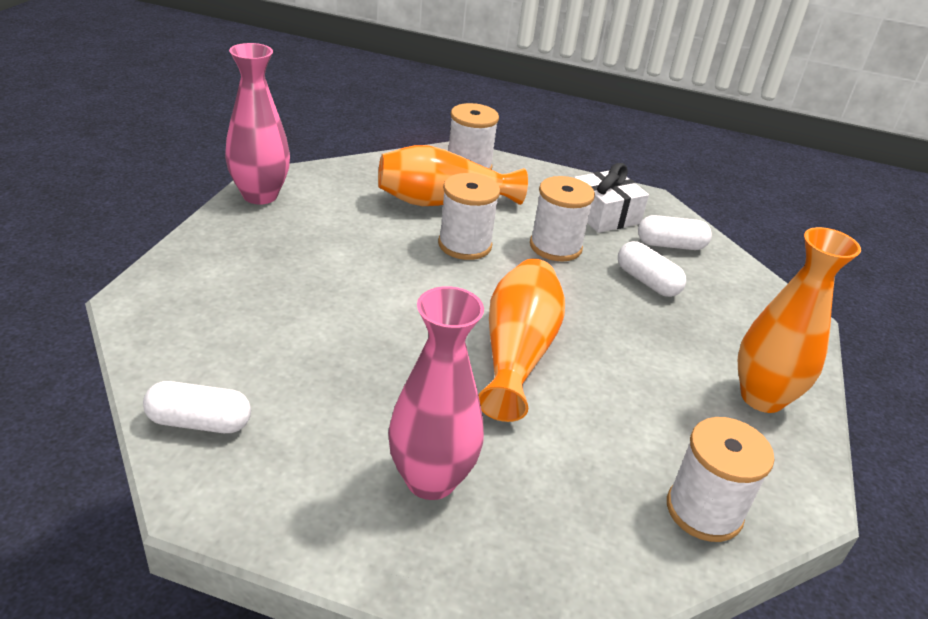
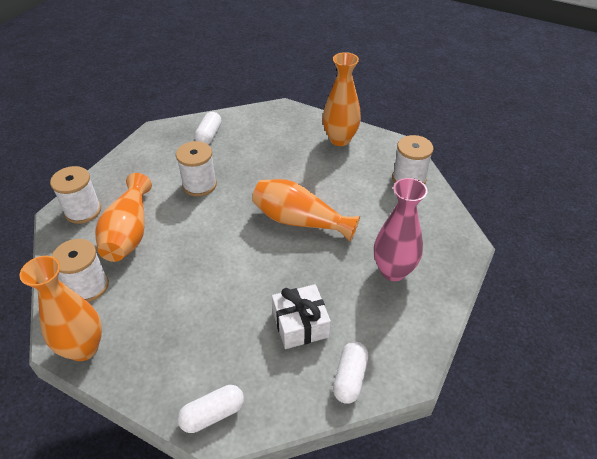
camera: 75 degrees left, 10 degrees up
(260, 195) = (83, 348): pink vase -> orange vase
(465, 245) = (187, 228): white spool -> white spool (88, 286)
(604, 215) = (169, 155): white gift -> white gift (300, 324)
(647, 281) = (243, 154): white capsule -> white capsule (212, 414)

